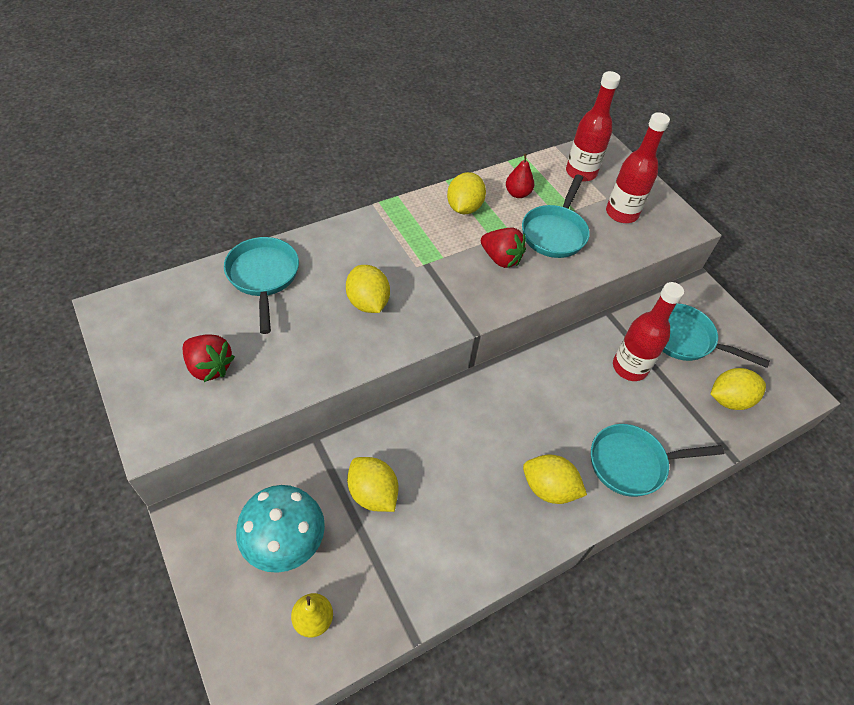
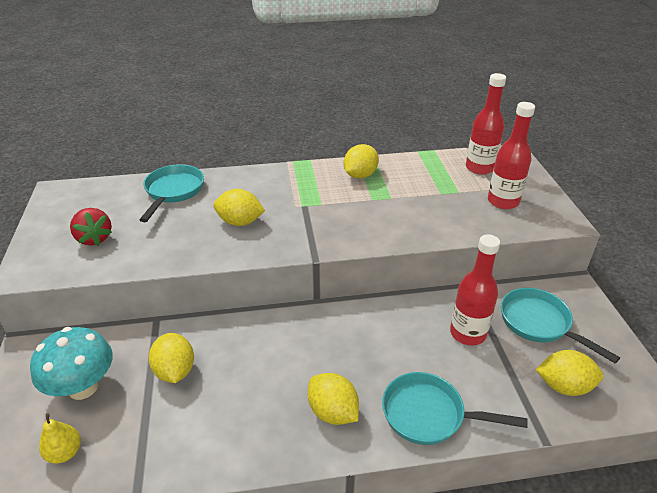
camera: 25 degrees right, 15 degrees down
(368, 302) = (240, 222): yellow lemon -> yellow lemon turned 75 degrees counterclockwise
(501, 259) = (370, 214): red strawberry -> none
(517, 193) = (413, 173): red pear -> none
(555, 232) = (430, 204): turquoise pan -> none

